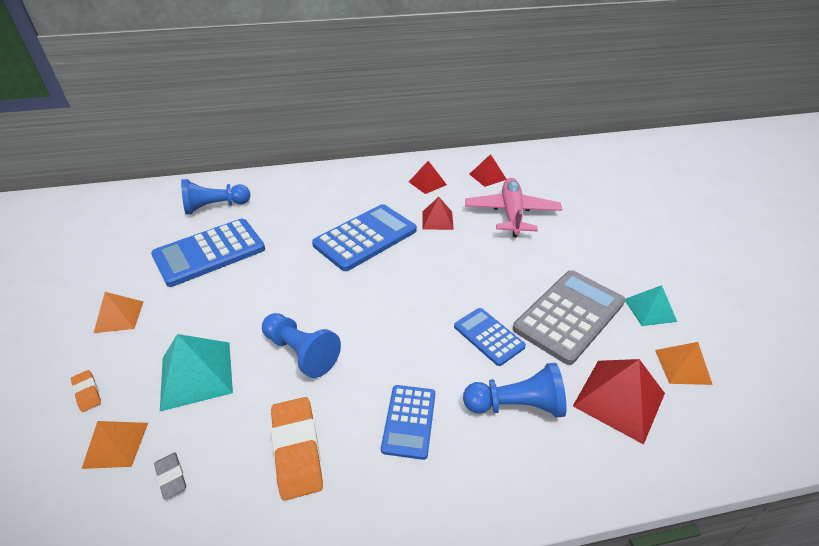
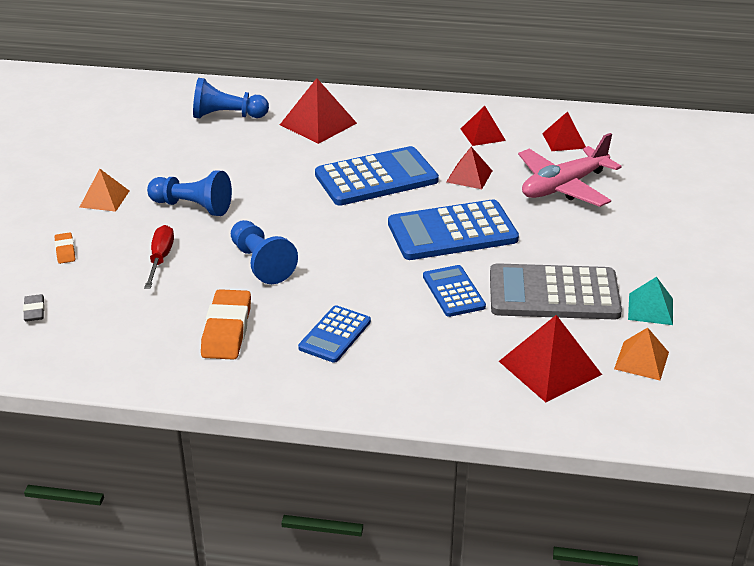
camera: 20 degrees right, 5 degrees down
(116, 445) = (80, 291): orange pyramid -> none
(171, 477) = (119, 322): grey eraser -> grey eraser (34, 311)
(196, 374) = (160, 258): turquoise pyramid -> red screwdriver
(209, 252) = (206, 160): blue calculator -> blue calculator (452, 232)
(295, 199) = (318, 124): none -> red pyramid
(511, 214) = (563, 186): pink plane -> pink plane turned 150 degrees counterclockwise
(516, 405) = (443, 347): blue pawn -> blue pawn (192, 206)
(569, 316) = (553, 294): grey calculator -> grey calculator turned 150 degrees counterclockwise

